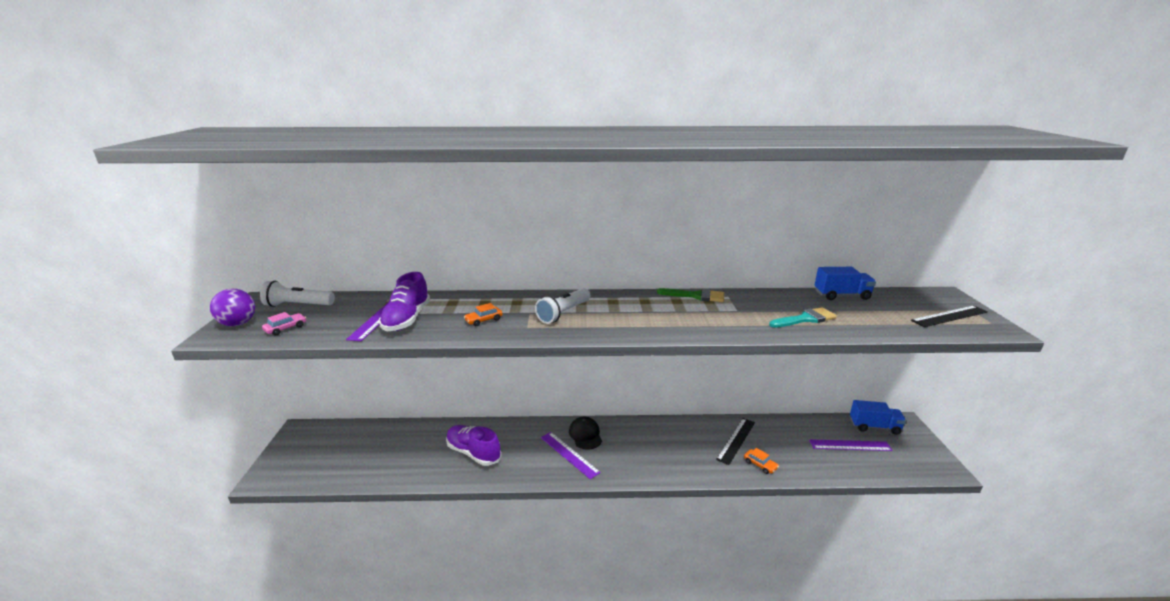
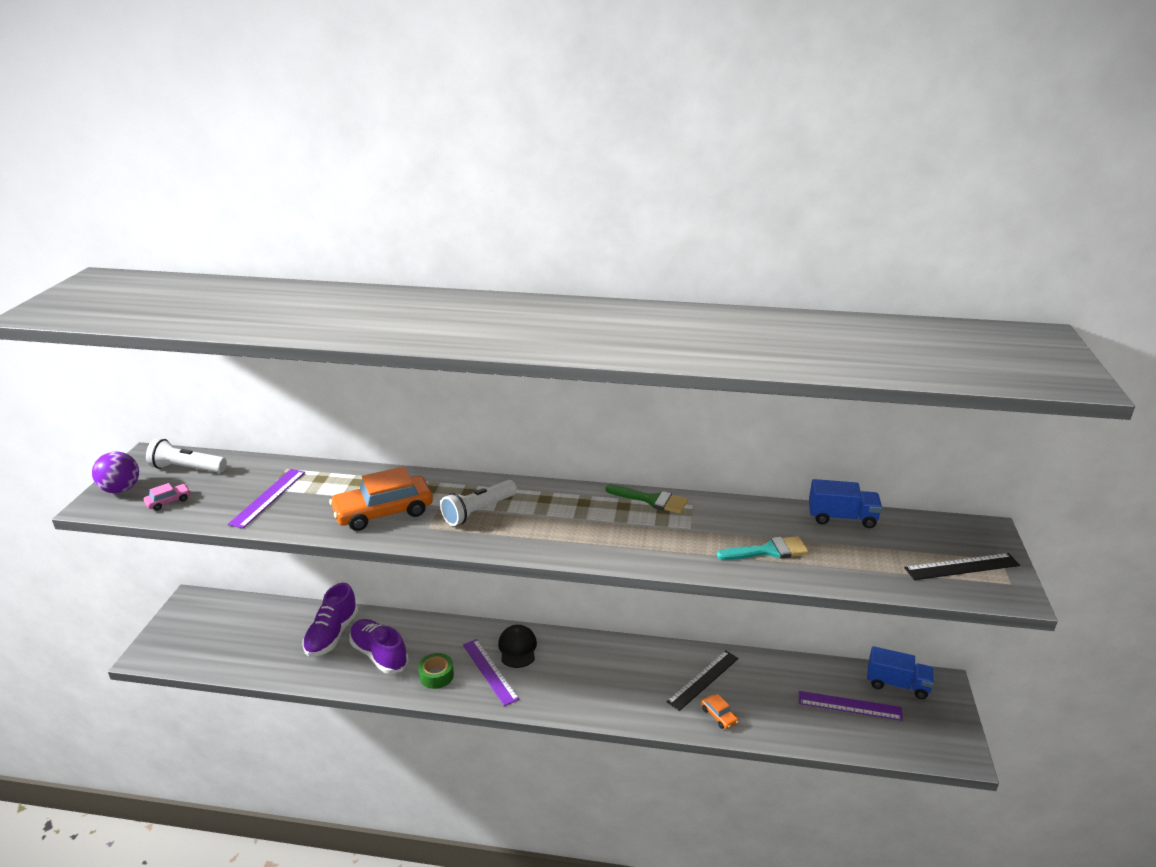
camera: 10 degrees right, 5 degrees up
(407, 319) = (299, 502): purple shoe -> purple shoe (332, 635)
(484, 320) = (383, 512): orange car -> orange car, size x2.25
(526, 463) = (436, 676): none -> green tape

